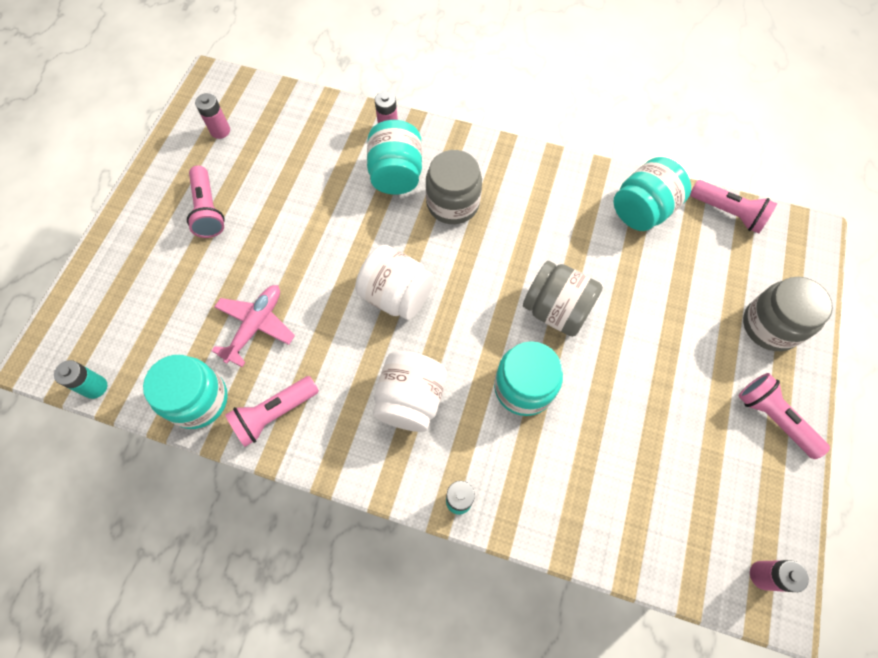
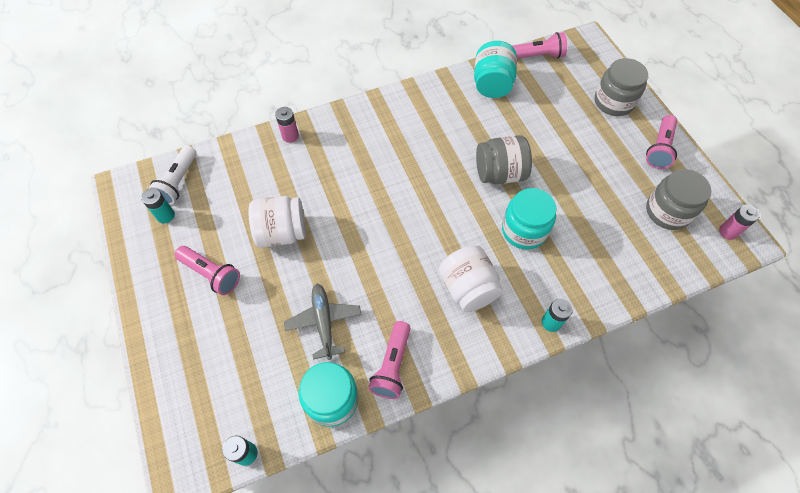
camera: 40 degrees left, 5 degrees down
(220, 131) = (165, 215): pink battery -> turquoise battery
(256, 326) = (324, 322): pink plane -> grey plane
(257, 107) = (178, 182): none -> white flashlight
(396, 174) = (324, 161): turquoise jar -> none
(396, 295) = (398, 234): white jar -> white jar (282, 232)
(453, 203) = (378, 154): grey jar -> grey jar (667, 211)
(773, 418) = (659, 148): pink flashlight -> pink flashlight turned 75 degrees counterclockwise

